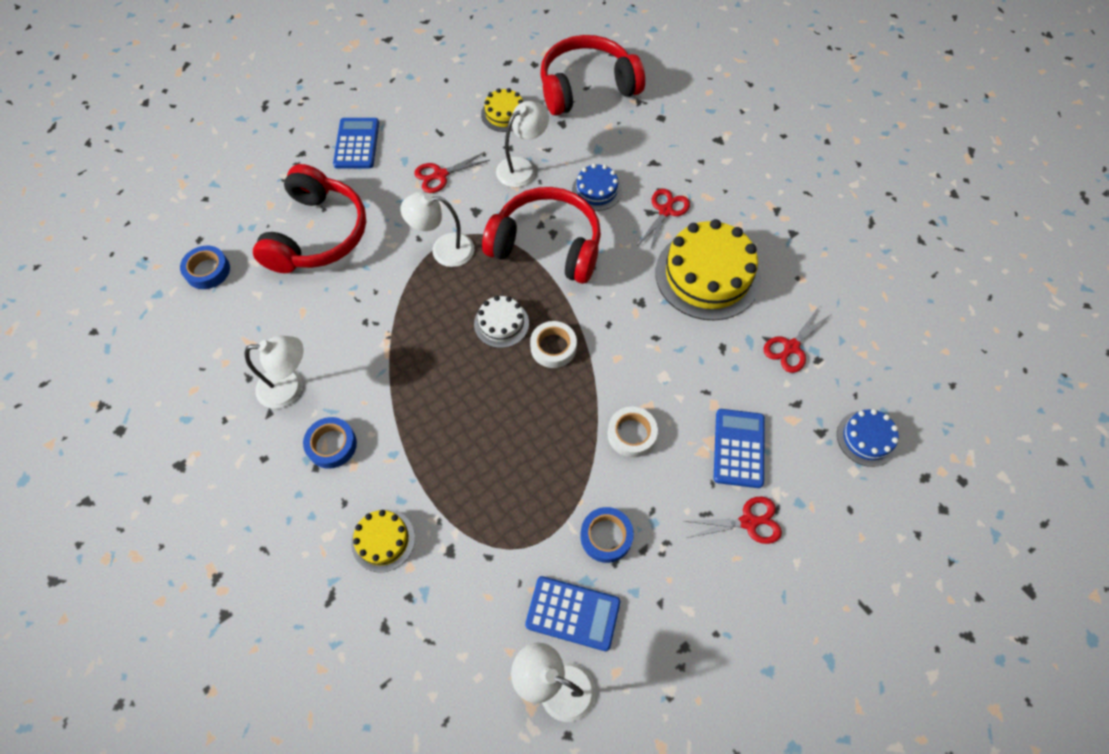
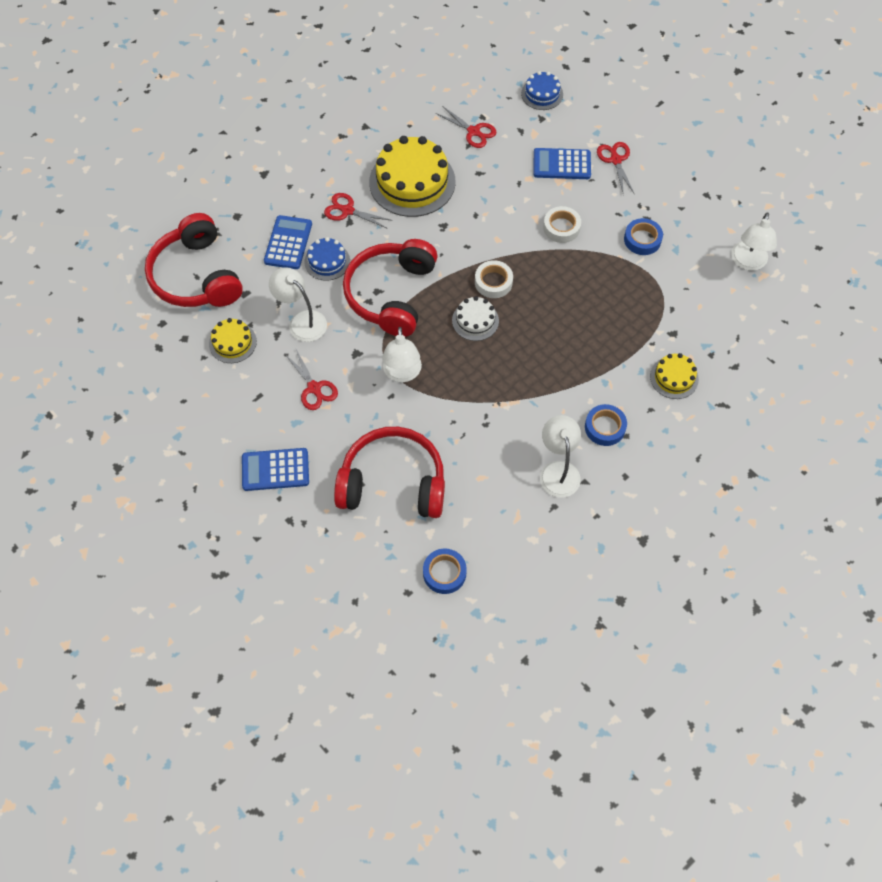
camera: 95 degrees left, 0 degrees up
(573, 613) = (699, 256): blue calculator -> blue calculator (288, 243)

